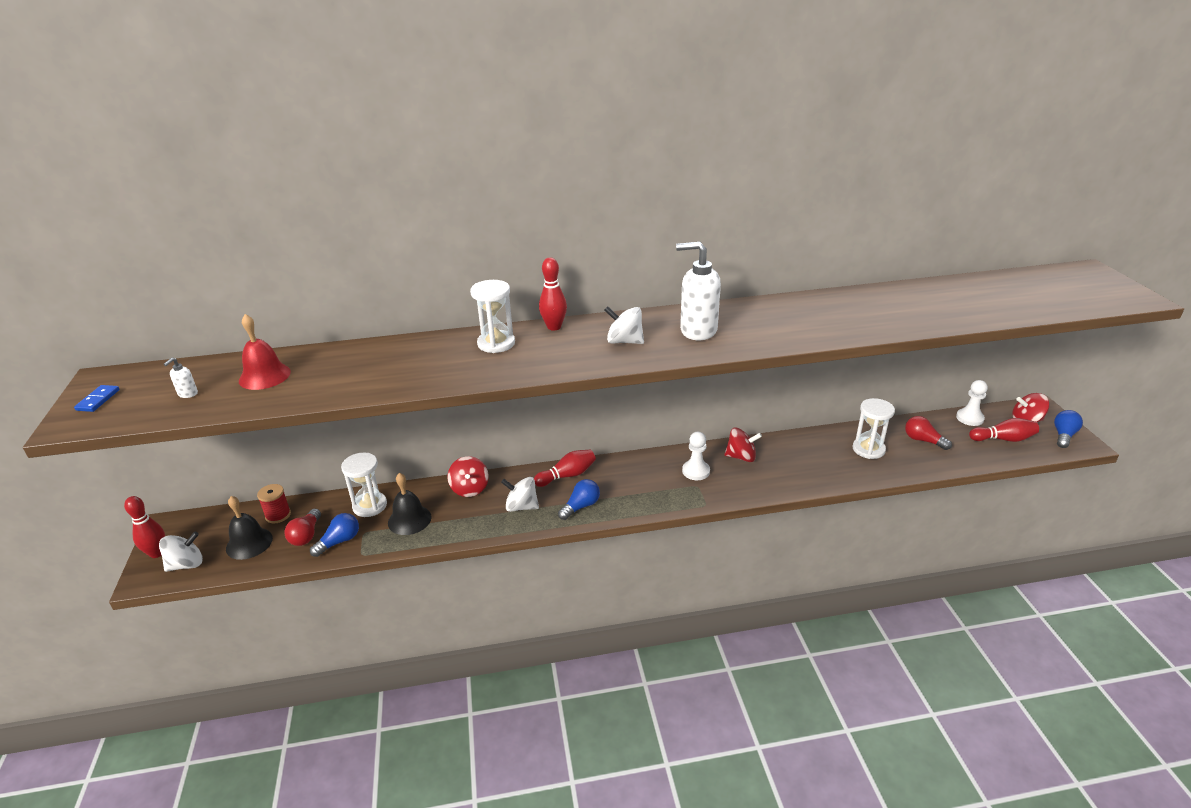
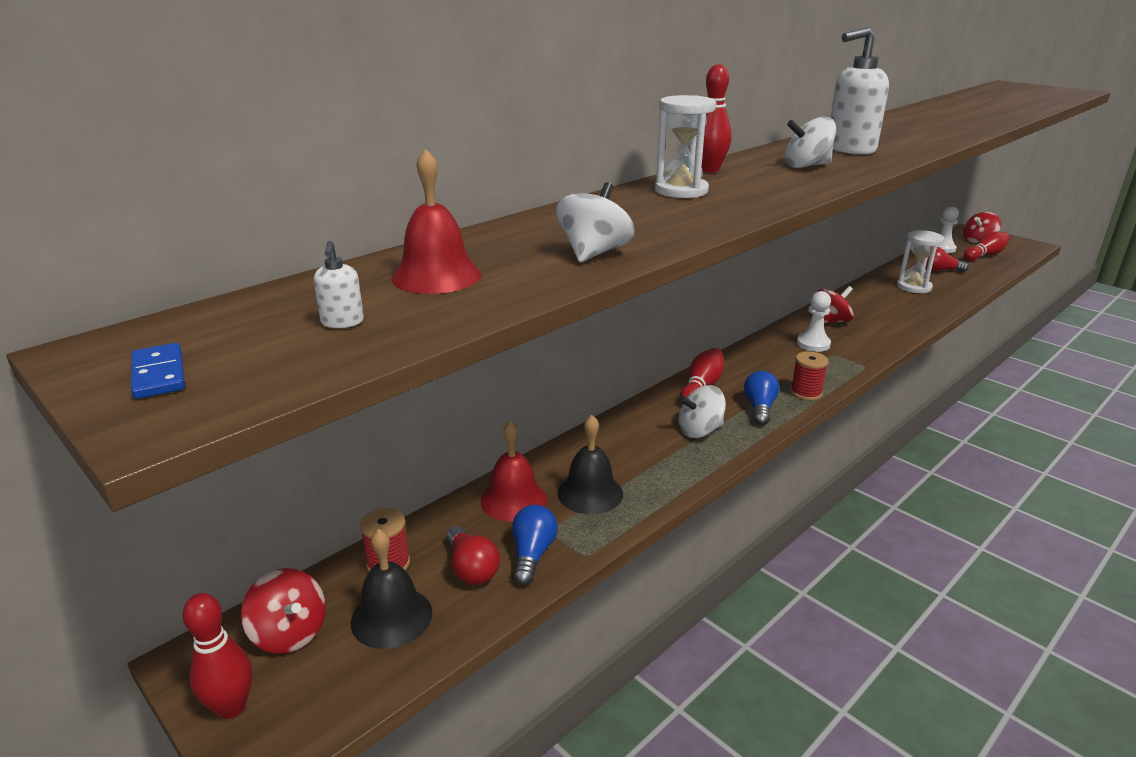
camera: 35 degrees left, 5 degrees down
(186, 564) = (316, 695): white spinning top -> white spinning top (594, 253)
(370, 506) = (513, 500): white hourglass -> red bell
(470, 489) = (614, 436): red spinning top -> red spinning top (289, 633)
(629, 508) = (806, 393): none -> red spool
(1063, 435) = (1014, 243): blue light bulb -> none

